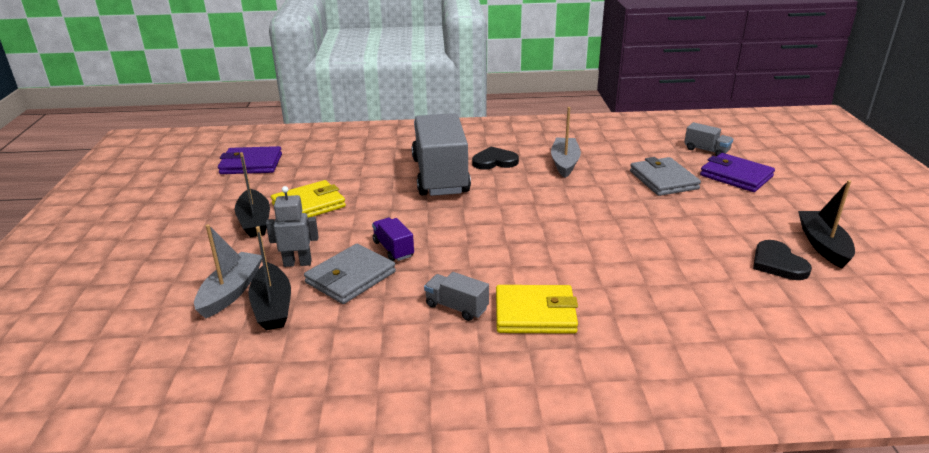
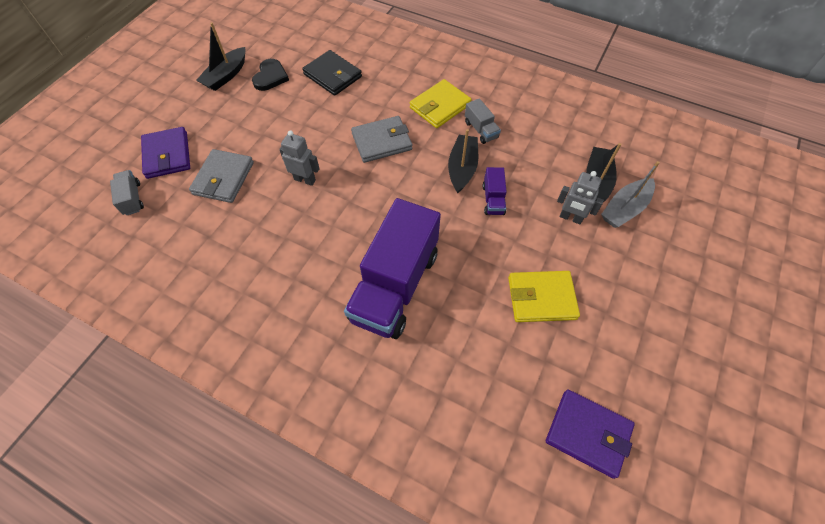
camera: 150 degrees left, 30 degrees up
(255, 221) = (597, 295): black boat -> black boat (462, 168)
(350, 277) = (536, 184): grey wallet -> grey wallet (382, 142)
(440, 176) = (395, 285): grey truck -> purple truck
(494, 161) = (325, 285): black heart -> none
(535, 314) = (440, 106): yellow wallet -> yellow wallet turned 75 degrees counterclockwise
(564, 163) = (267, 245): grey boat -> none
(594, 202) = (305, 179): none -> grey robot
(714, 294) = (332, 75): none -> black wallet

